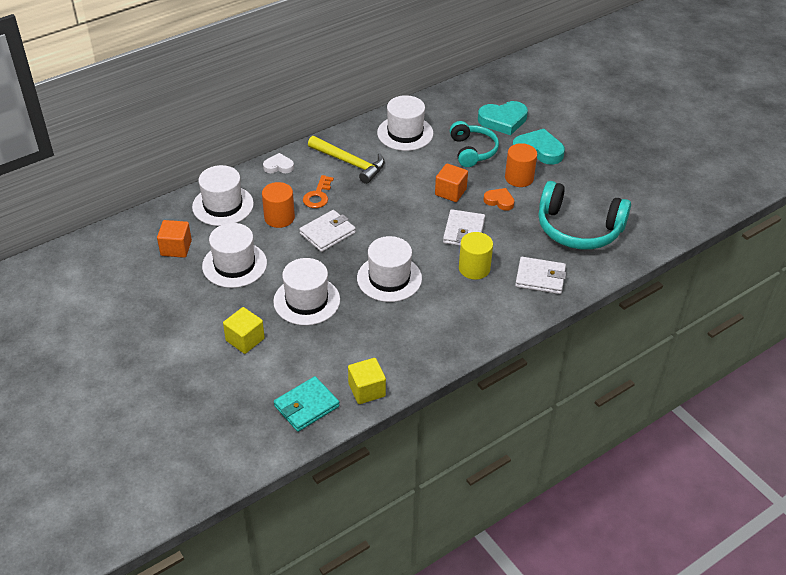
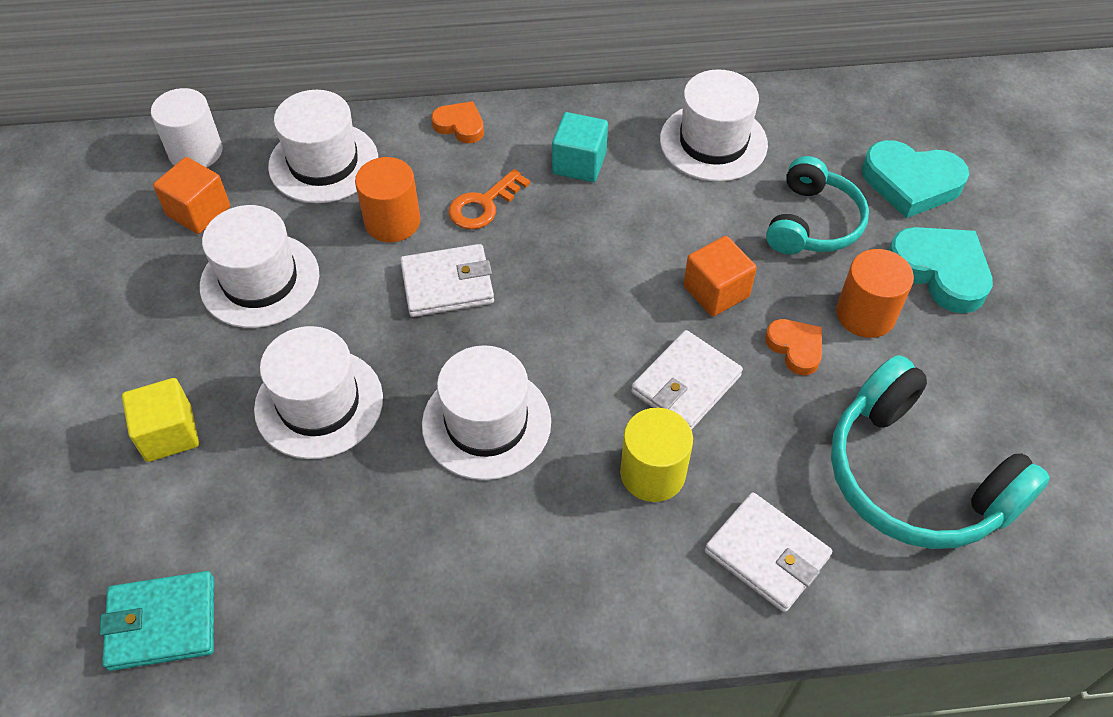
camera: 30 degrees right, 10 degrees up
(150, 224) = (196, 152): none -> white cylinder
(278, 166) = (460, 125): white heart -> orange heart
(349, 163) = (579, 163): yellow hammer -> turquoise cube
(366, 390) = (283, 644): yellow cube -> none

